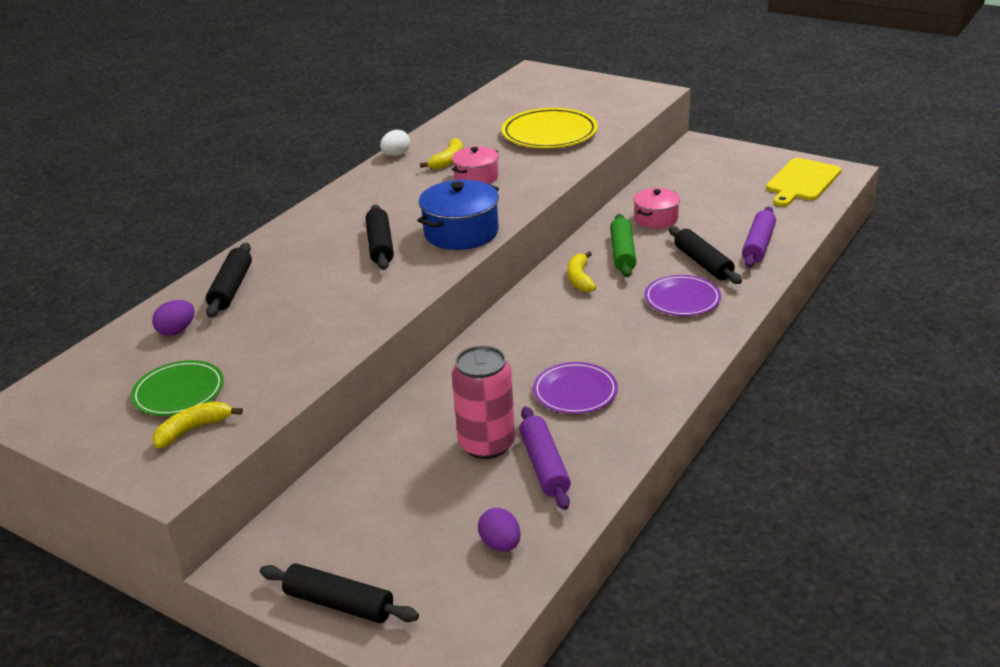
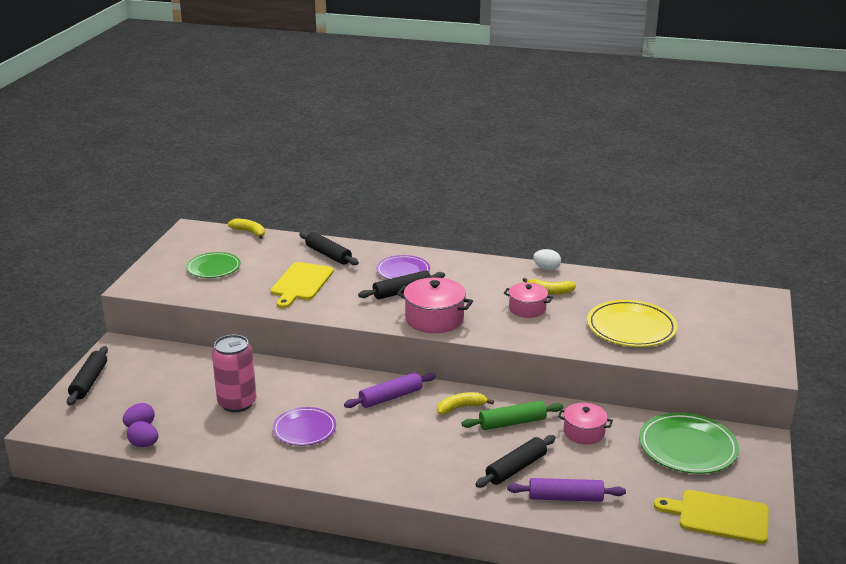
camera: 70 degrees right, 5 degrees down
(177, 331) = (275, 251): purple egg -> purple egg (144, 444)
(193, 429) = (179, 281): yellow banana -> yellow banana (249, 232)
(231, 288) = (328, 255): black rolling pin -> black rolling pin turned 60 degrees clockwise
(296, 317) = (301, 283): none -> yellow cutting board
(461, 232) = (434, 319): blue pot -> pink pot
(544, 466) = (218, 430): purple rolling pin -> purple rolling pin (390, 397)
(682, 299) = (450, 463): purple plate -> purple plate (403, 271)
(699, 175) = (687, 447): none -> green plate

